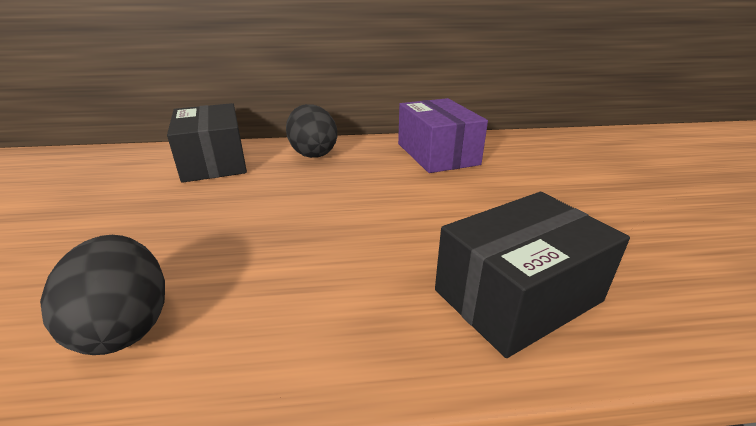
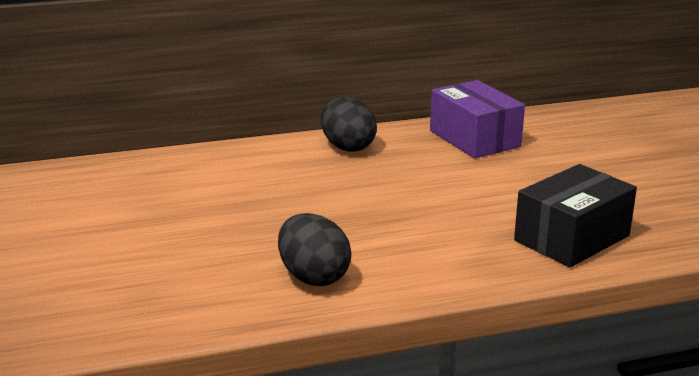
camera: 10 degrees left, 5 degrees down
(214, 161) = (252, 163): black box -> none

